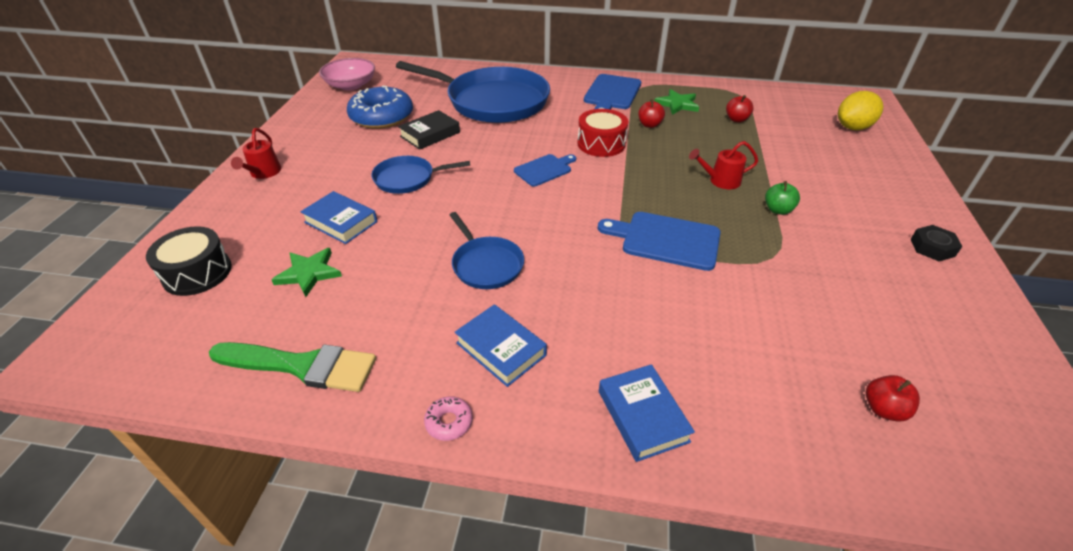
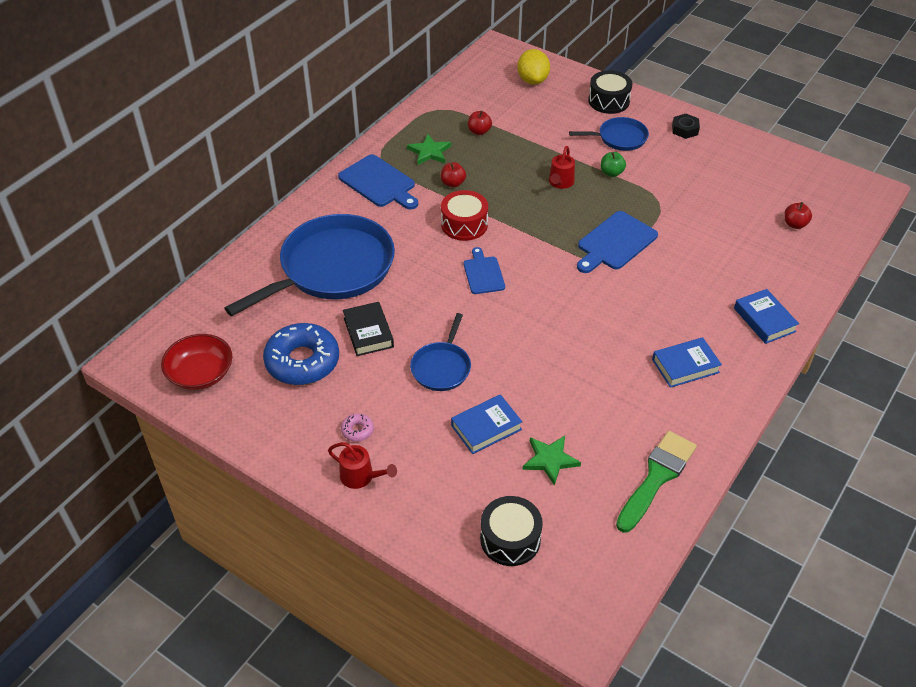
camera: 65 degrees left, 5 degrees up
(351, 85) = (200, 374): pink bowl -> red bowl
(449, 422) = (736, 408): pink donut -> pink donut (357, 430)
(486, 264) = (594, 348): blue pan -> blue pan (619, 138)
(642, 416) = (764, 320): blue book -> blue book turned 60 degrees clockwise
(895, 179) = (608, 101): none -> black drum

